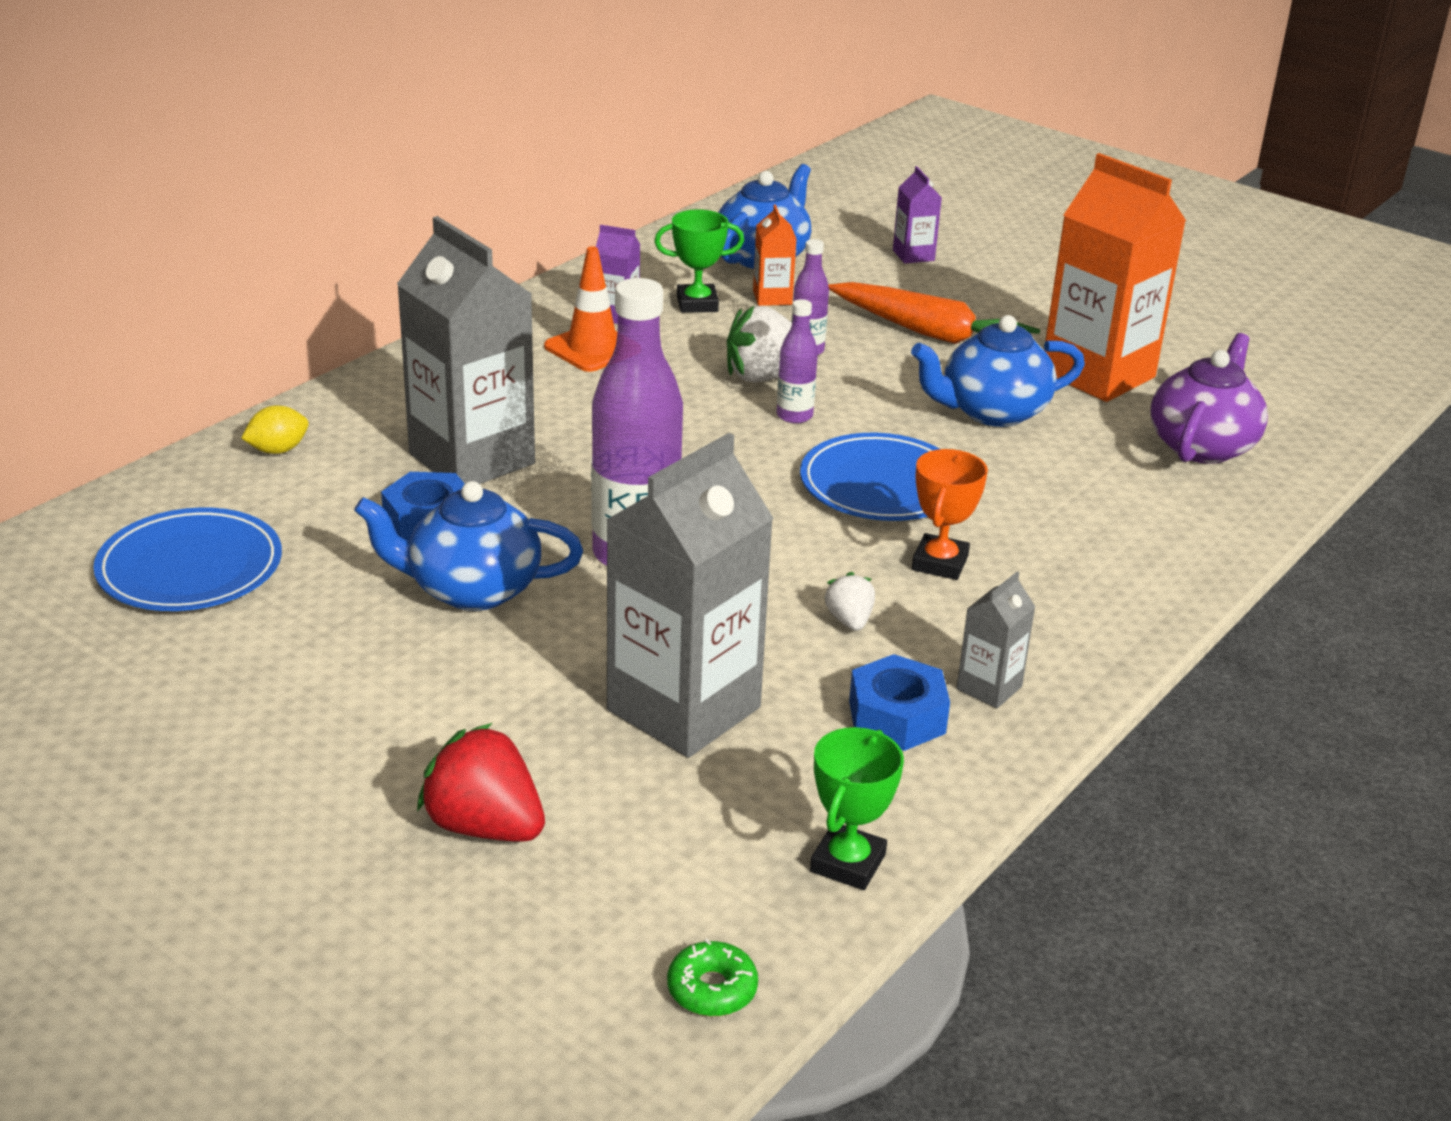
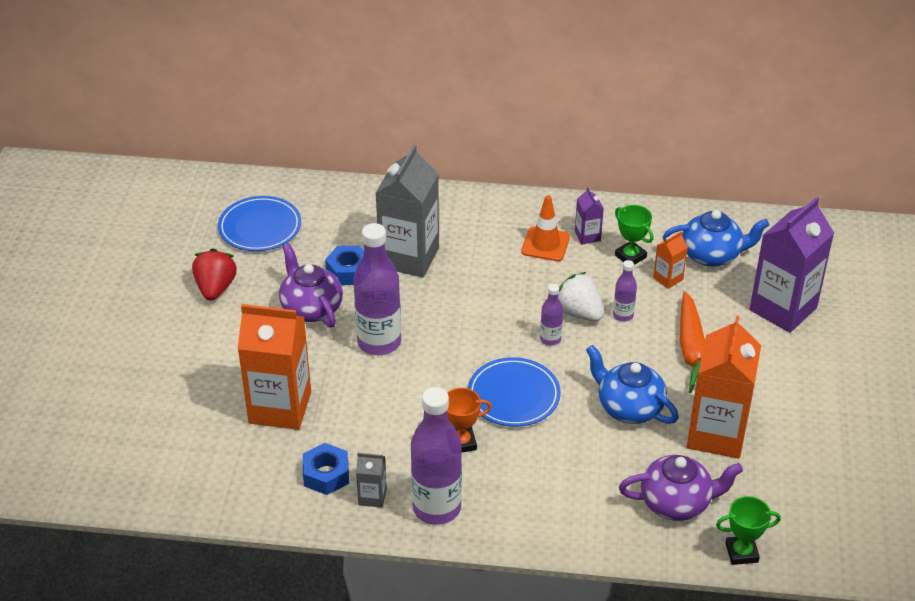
camera: 60 degrees right, 10 degrees up
(278, 450) = (362, 201): yellow lemon -> none
(472, 589) = (311, 308): blue teapot -> purple teapot
(484, 826) = (167, 387): red strawberry -> red strawberry (215, 288)
(683, 709) = (280, 407): grey carton -> orange carton
(712, 989) = (121, 489): green donut -> none
(847, 863) = (218, 497): green trophy -> green trophy (741, 552)
(849, 620) = (386, 431): white strawberry -> none
(913, 255) = (783, 309): purple carton -> purple carton, size x2.24
(1064, 635) = (436, 508): none -> purple bottle

